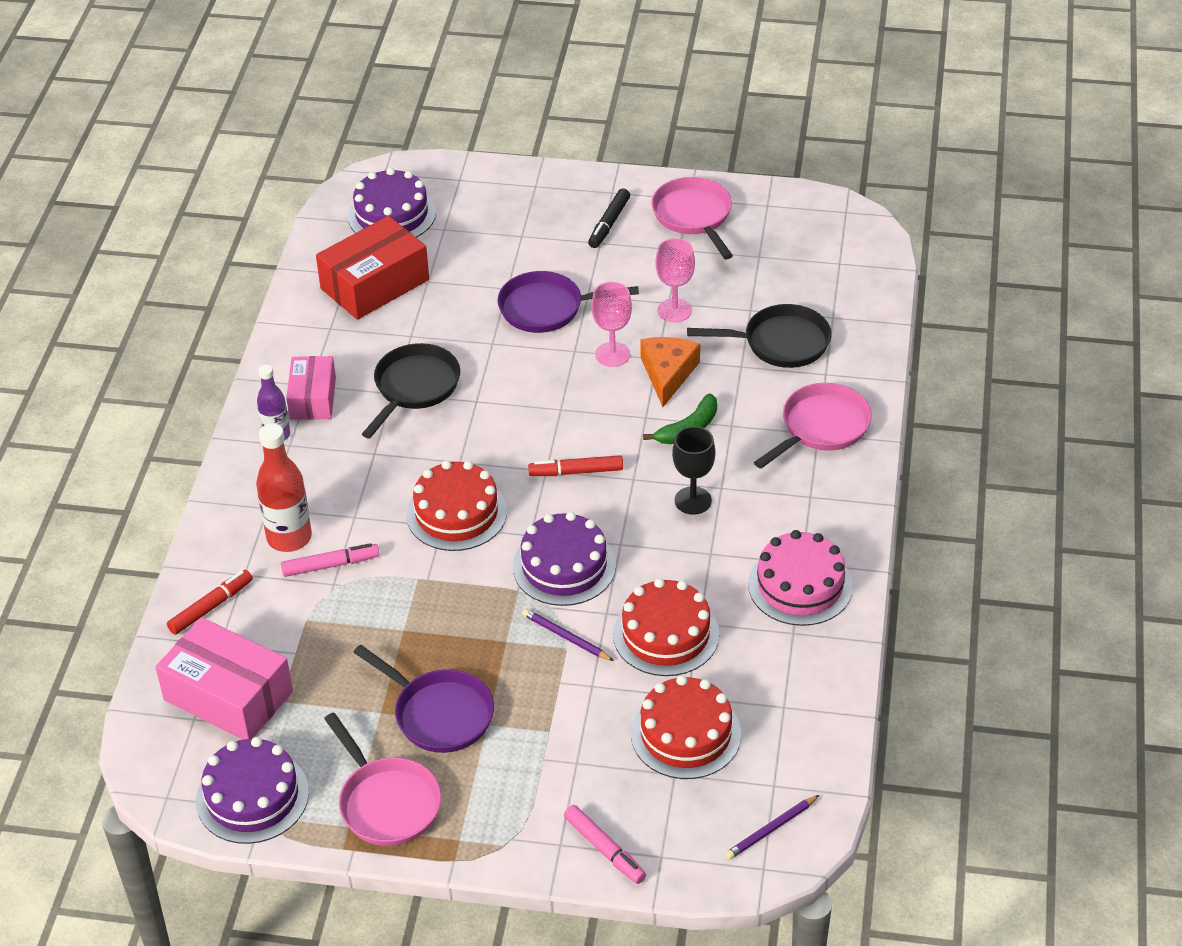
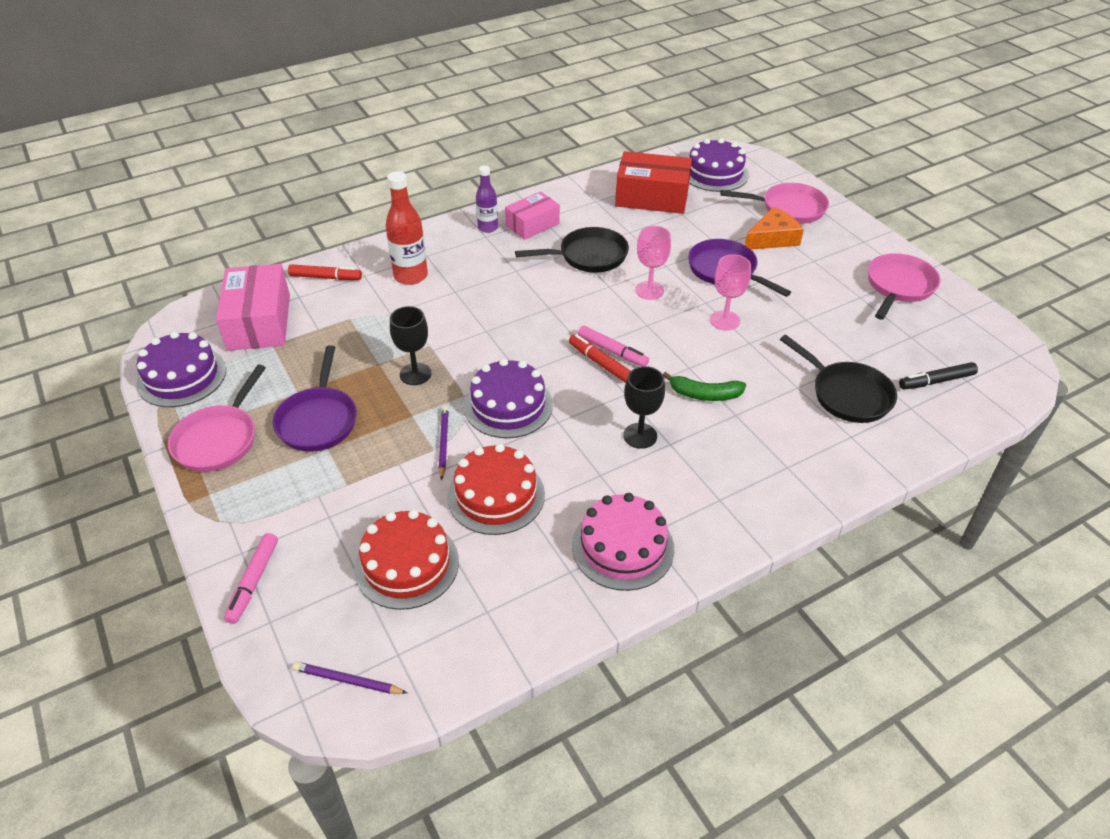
camera: 50 degrees right, 0 degrees up
(330, 565) = (404, 304): pink marker -> pink marker (612, 351)
(449, 610) = (415, 374): none -> black goblet
(456, 513) = (503, 330): red cake -> none
(609, 223) = (835, 255): black marker -> black marker (936, 381)
(668, 373) = (742, 355): orange cheese -> orange cheese (772, 238)
(674, 310) = (803, 326): pink goblet -> pink goblet (649, 290)
(821, 427) = (795, 465): pink pan -> pink pan (789, 208)

